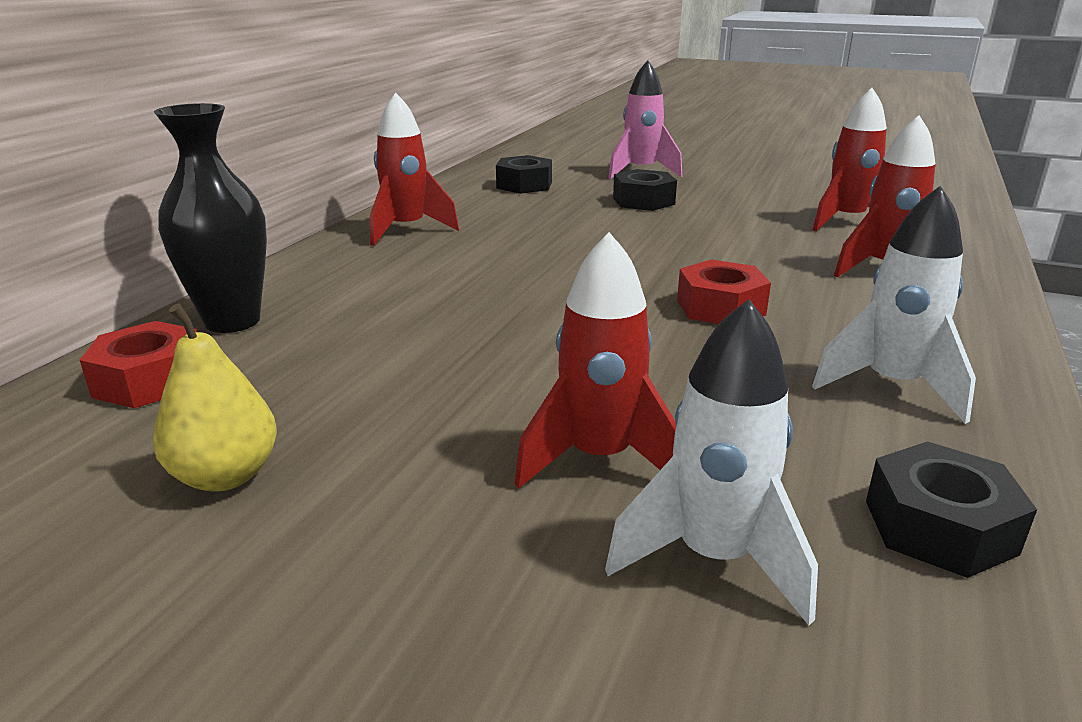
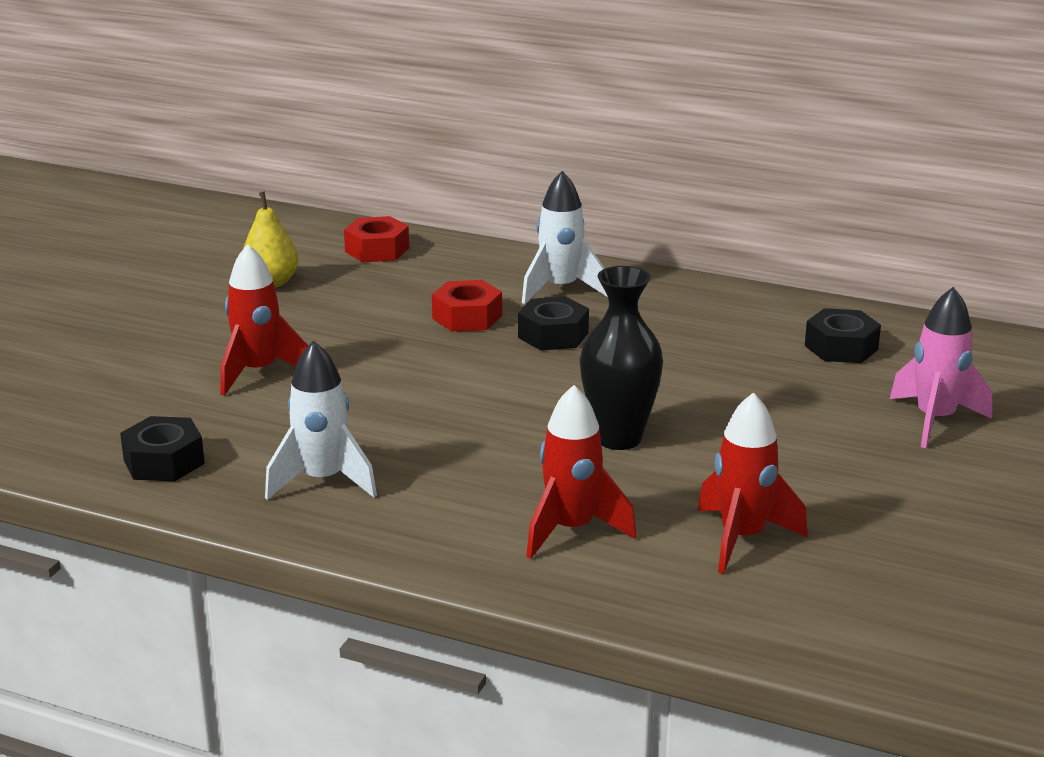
camera: 90 degrees right, 0 degrees up
(232, 321) = (459, 258): black vase -> black vase (618, 438)
(407, 230) = (663, 297): red rocket -> none
(643, 201) = (794, 414): black nut -> black nut (553, 335)
(714, 558) = (163, 397): white rocket -> white rocket (560, 289)
(720, 307) = (474, 430): red nut -> red nut (467, 317)

